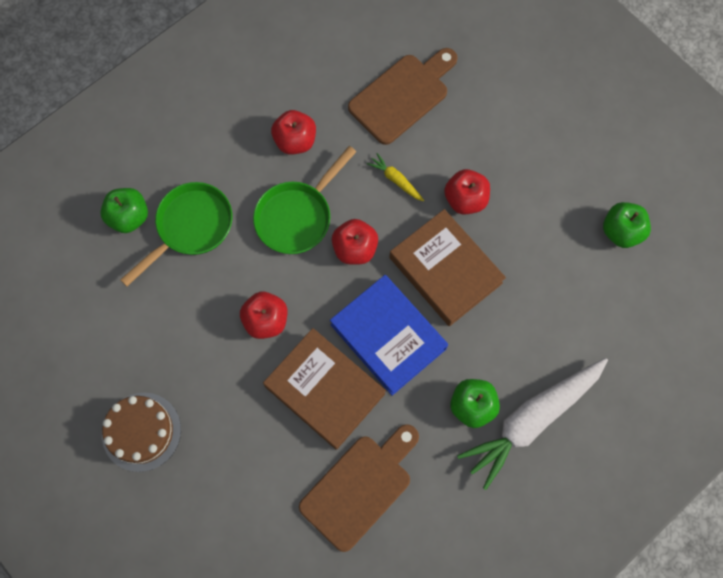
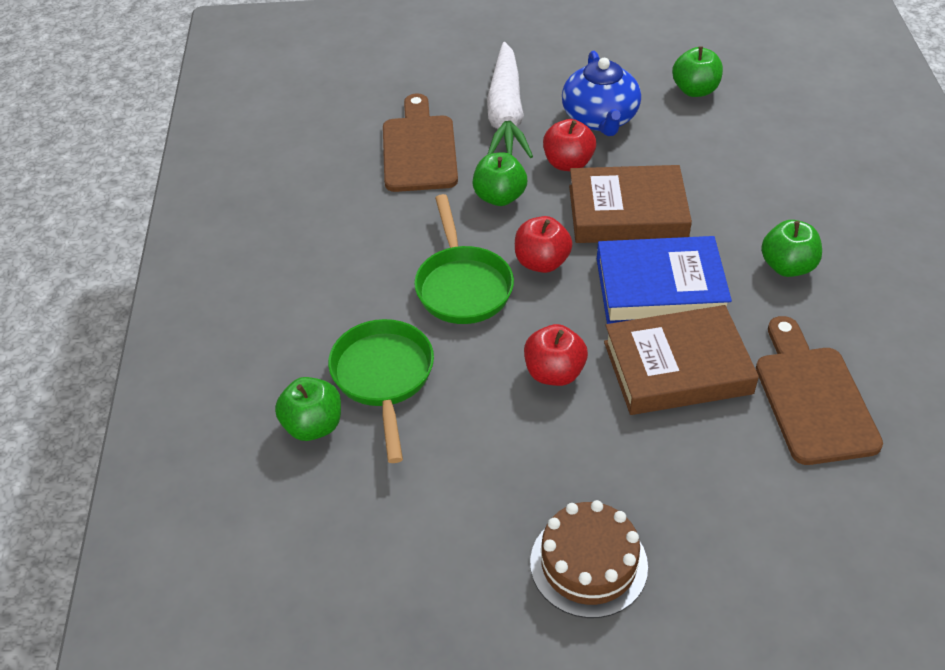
camera: 50 degrees left, 25 degrees down
(295, 141) = (379, 244): red apple -> none
(396, 180) = (499, 197): yellow carrot -> green apple
(531, 188) = (600, 119): none -> blue teapot
(532, 420) = (835, 234): white carrot -> white carrot (506, 114)

